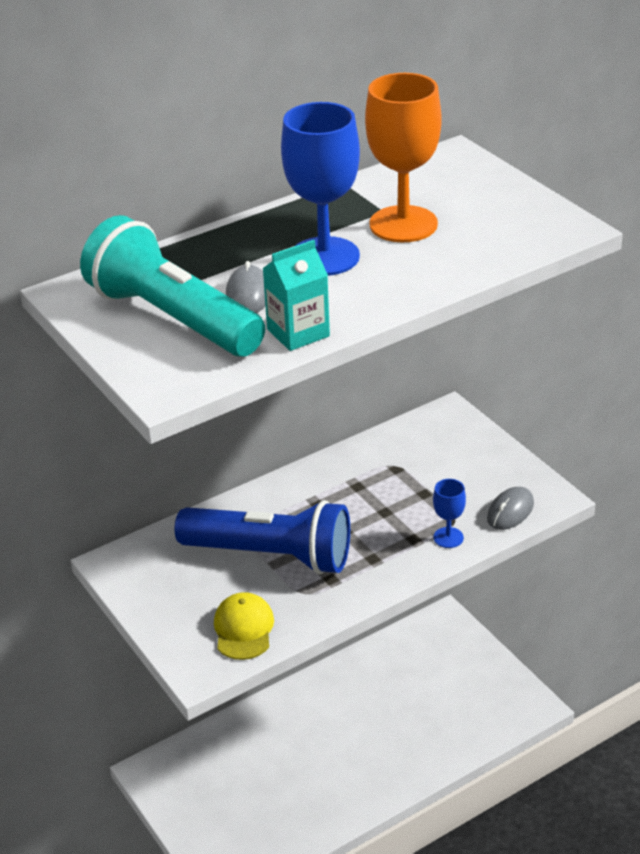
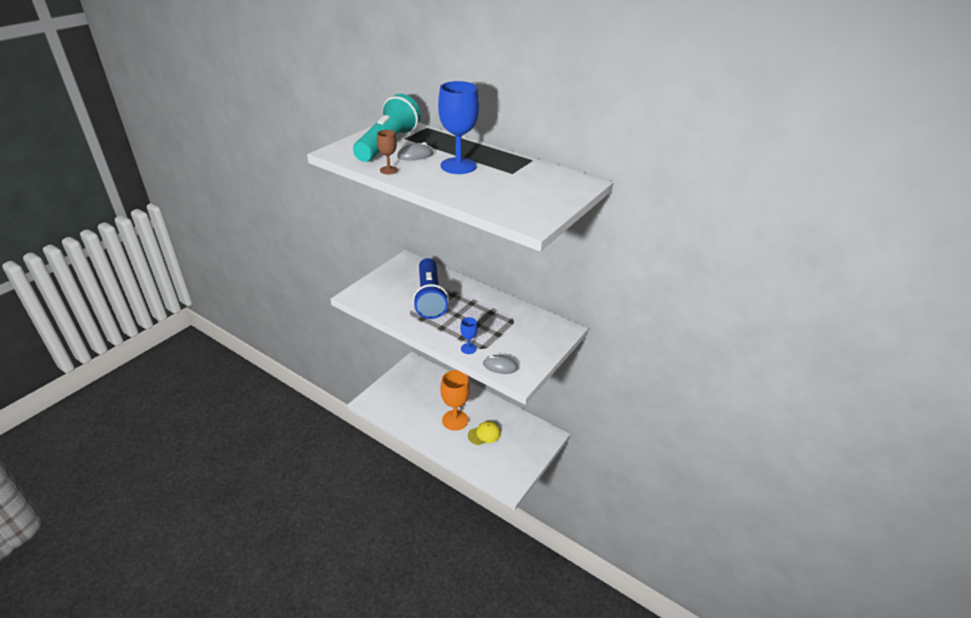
camera: 65 degrees right, 0 degrees up
(243, 629) = (380, 301): yellow cap -> yellow cap (484, 434)
(298, 333) = (388, 170): turquoise carton -> brown goblet
(403, 224) = (502, 179): orange goblet -> orange goblet (455, 420)

